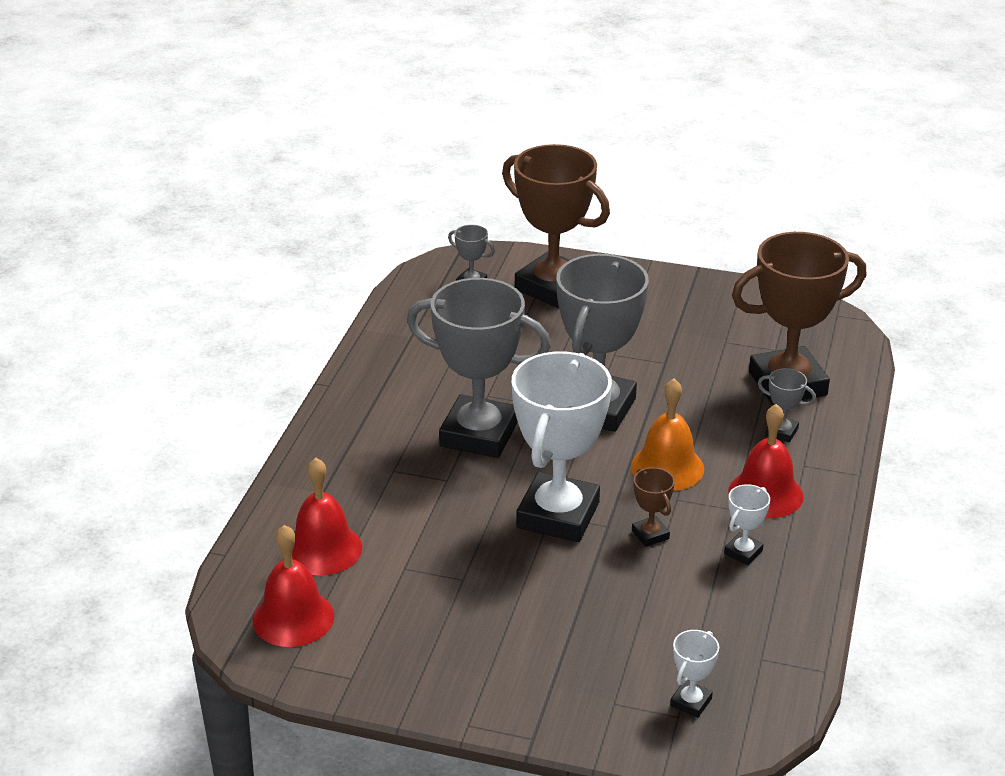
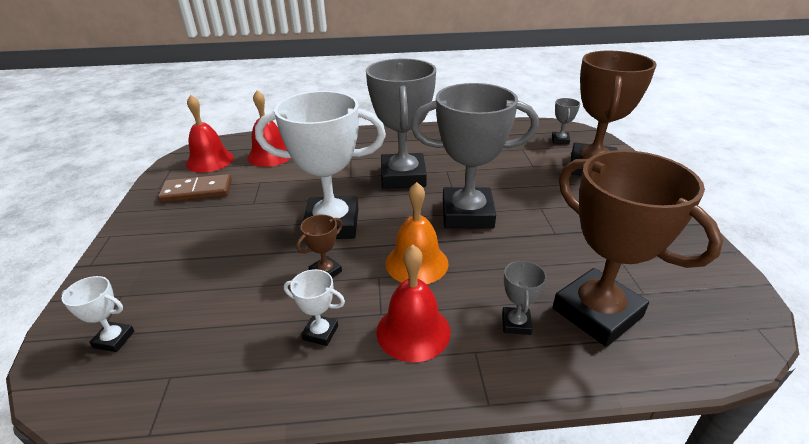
camera: 70 degrees right, 0 degrees up
(392, 634) = (197, 191): none -> brown domino

